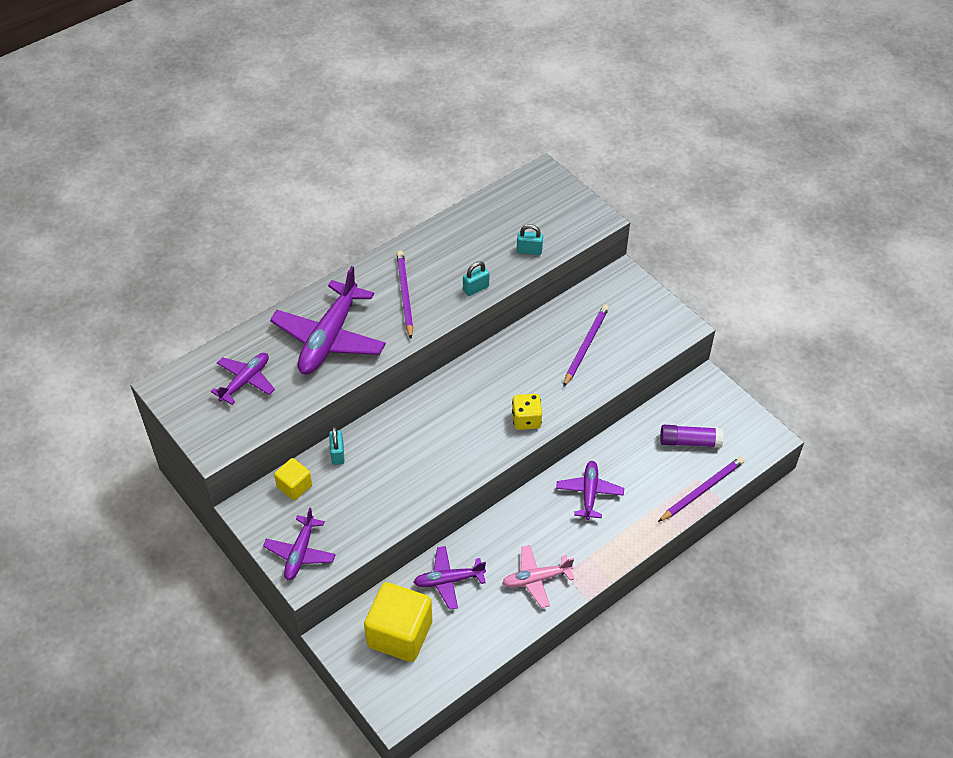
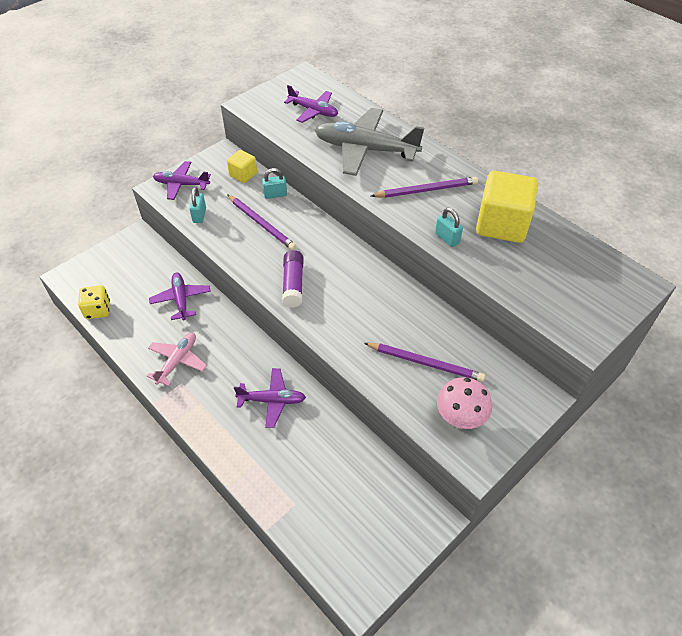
camera: 85 degrees right, 0 degrees up
(329, 338) = (365, 150): purple plane -> grey plane
(400, 634) = (134, 273): yellow cube -> yellow cube (501, 224)
(526, 420) = (321, 317): yellow dice -> yellow dice (98, 310)
(529, 251) = (512, 277): turquoise padlock -> turquoise padlock (199, 215)
(536, 579) = (177, 361): pink plane -> pink plane turned 45 degrees clockwise
(644, 330) = (460, 419): none -> pink mushroom
(689, 442) = (344, 497): purple glue stick -> purple glue stick (293, 284)
(702, 490) = (279, 509): purple pencil -> purple pencil (261, 224)

